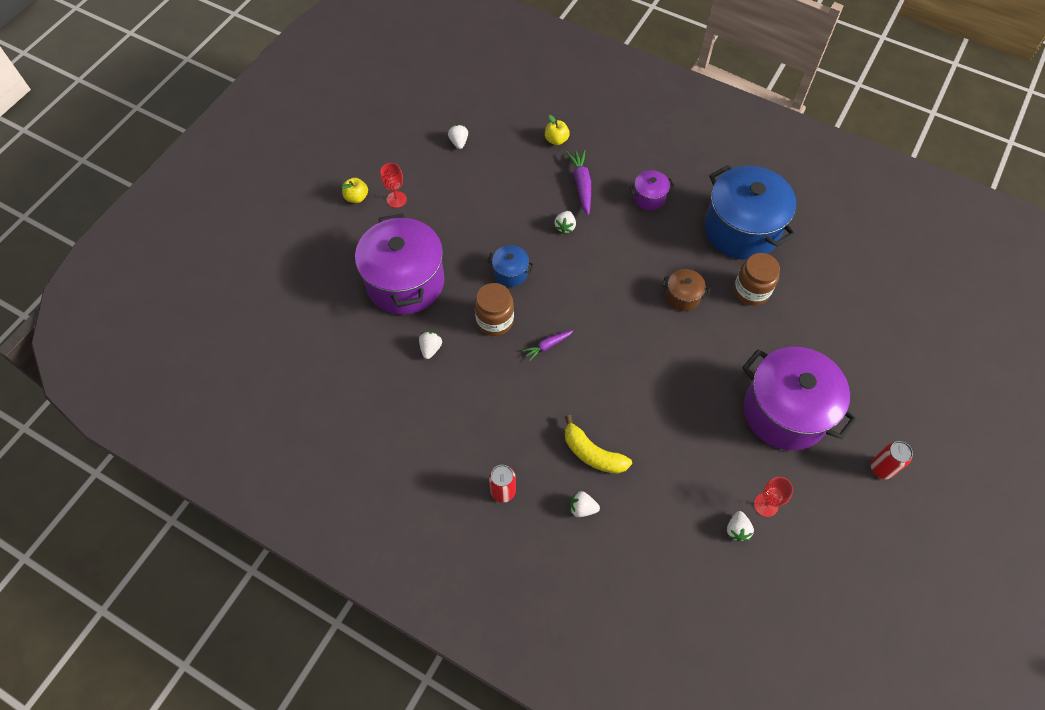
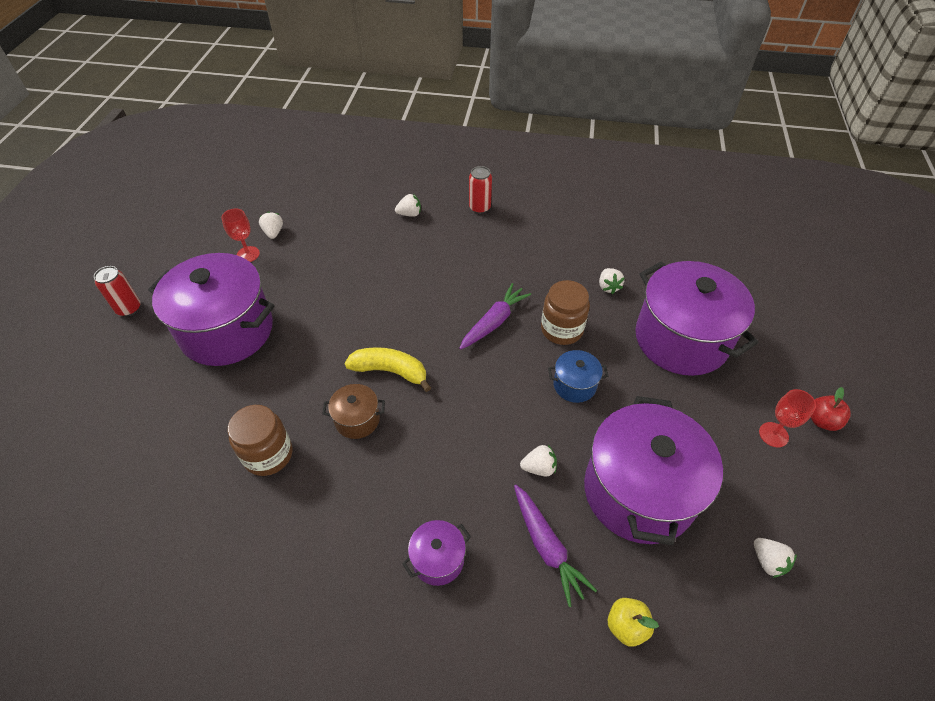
camera: 160 degrees right, 10 degrees down
(356, 197) = (822, 421): yellow apple -> red apple
(508, 195) = (638, 491): none -> purple pot
(548, 345) = (494, 322): purple carrot -> purple carrot, size x1.63
(565, 227) = (539, 468): white strawberry -> white strawberry turned 90 degrees clockwise
(592, 453) = (414, 249): yellow banana -> yellow banana (390, 371)
(741, 229) = (287, 548): blue pot -> none

